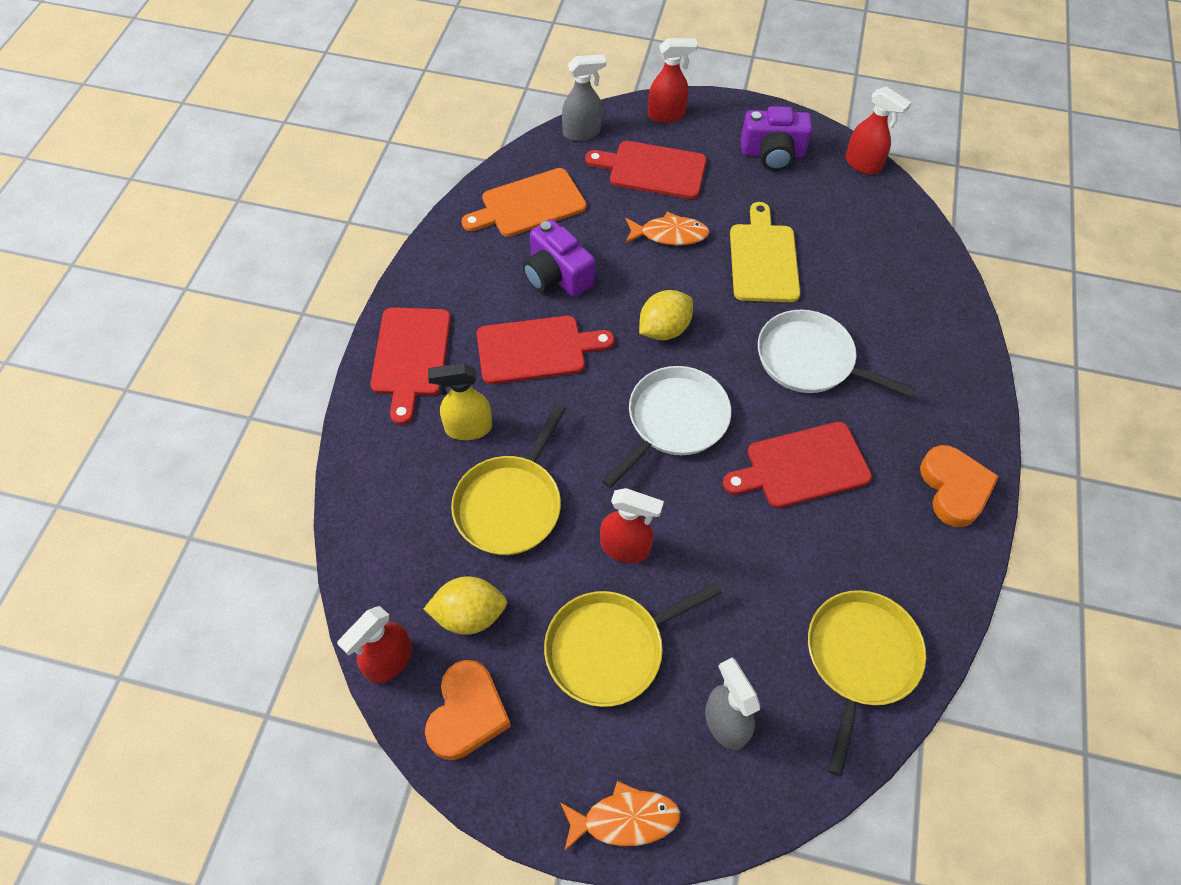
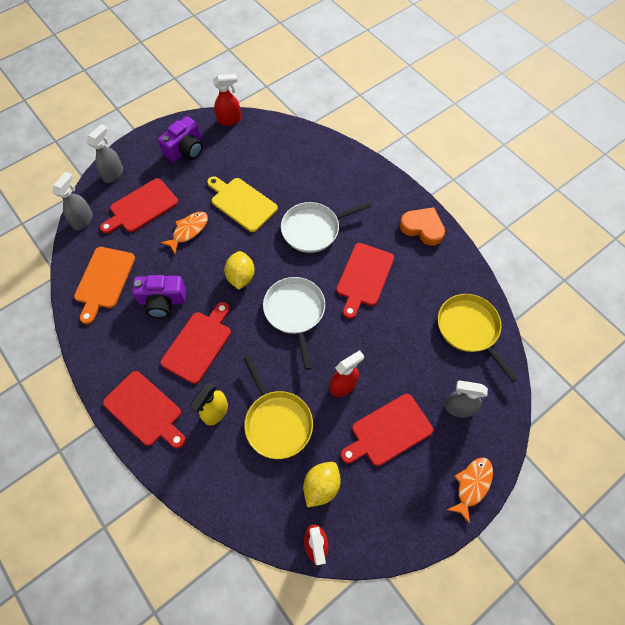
camera: 50 degrees left, 5 degrees up
(467, 713) = (372, 523): orange heart -> none
(610, 649) = (388, 431): yellow pan -> red cutting board
(666, 115) = (113, 174): red spray bottle -> grey spray bottle

